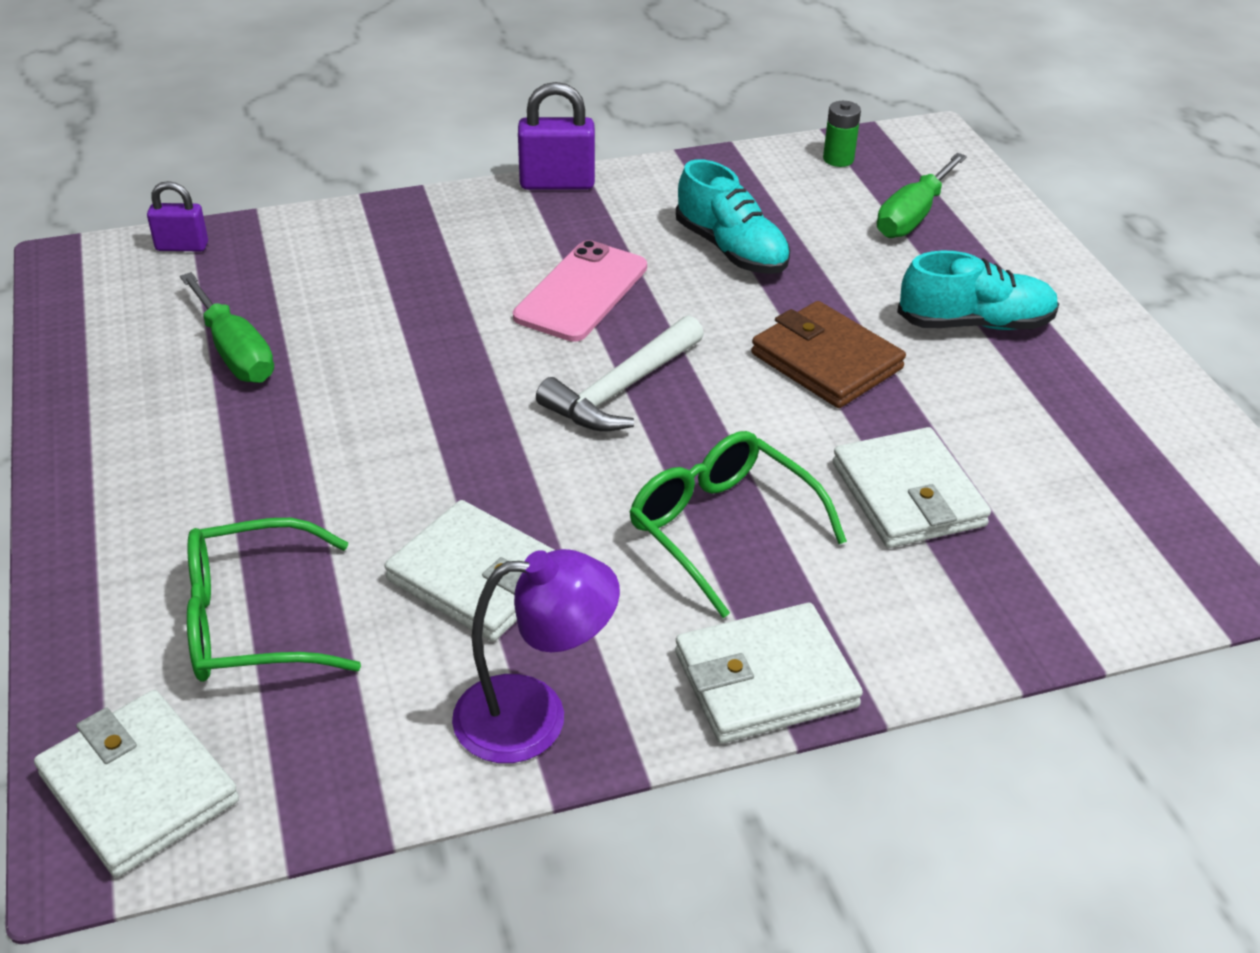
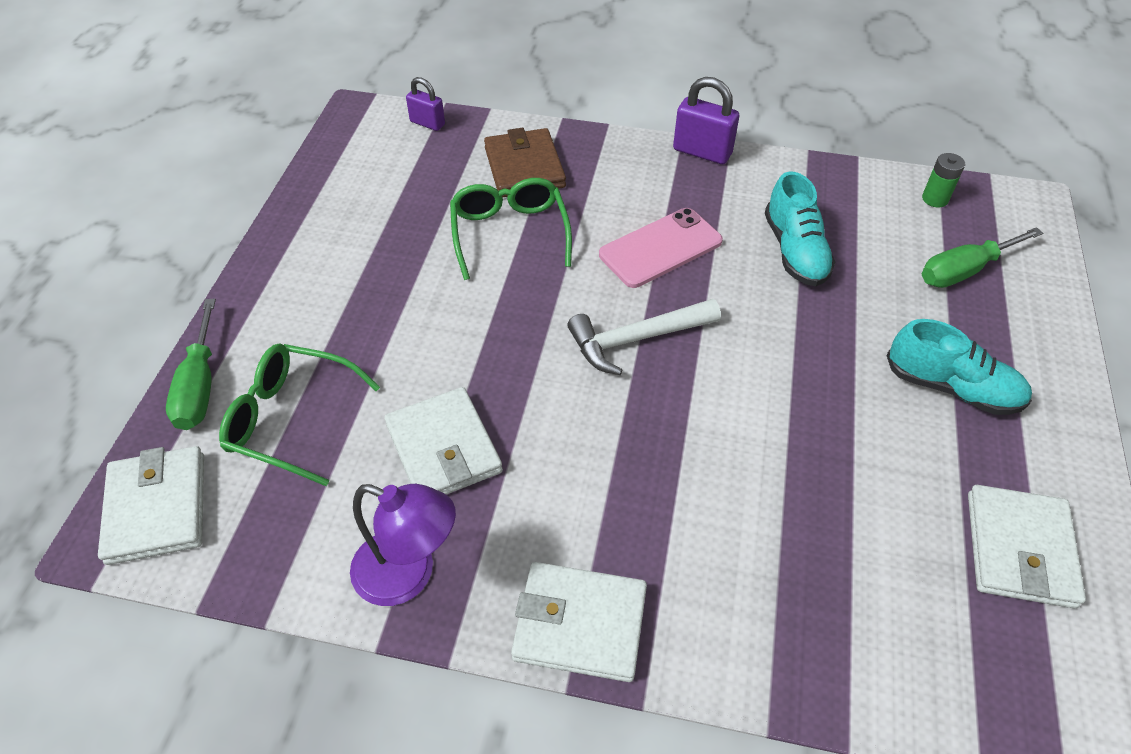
camera: 30 degrees right, 10 degrees up
(235, 352) = (408, 214): green screwdriver -> green screwdriver (199, 386)
(722, 529) = (632, 485): green glasses -> green glasses (509, 234)
(826, 361) = (805, 374): brown wallet -> brown wallet (524, 167)
(908, 494) = (792, 518): white wallet -> white wallet (1019, 549)

